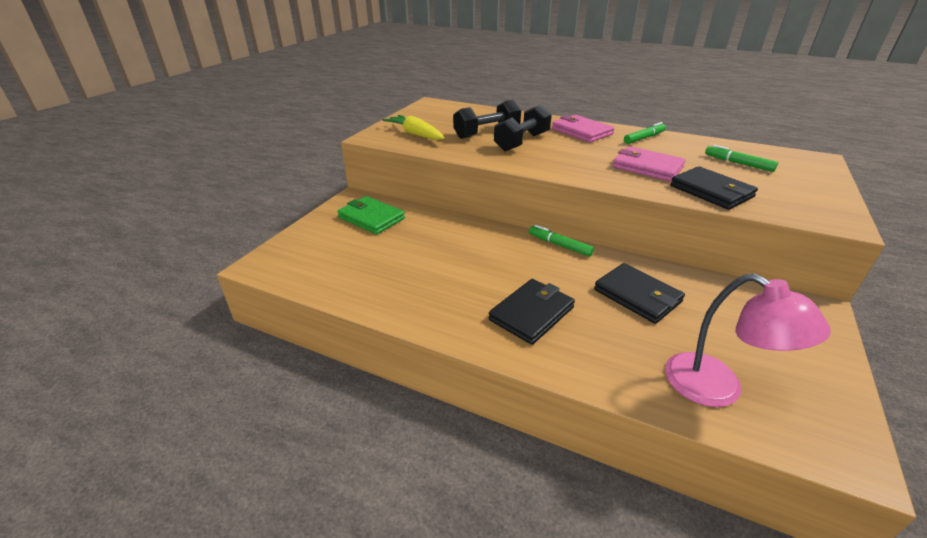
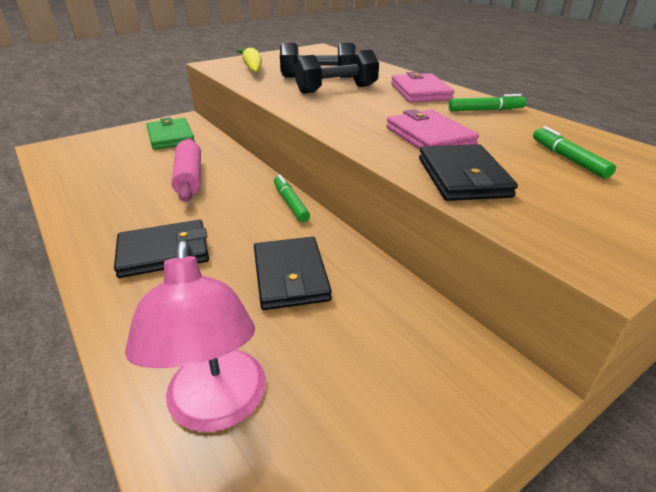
camera: 30 degrees right, 0 degrees up
(451, 249) = (189, 178): none -> pink rolling pin

